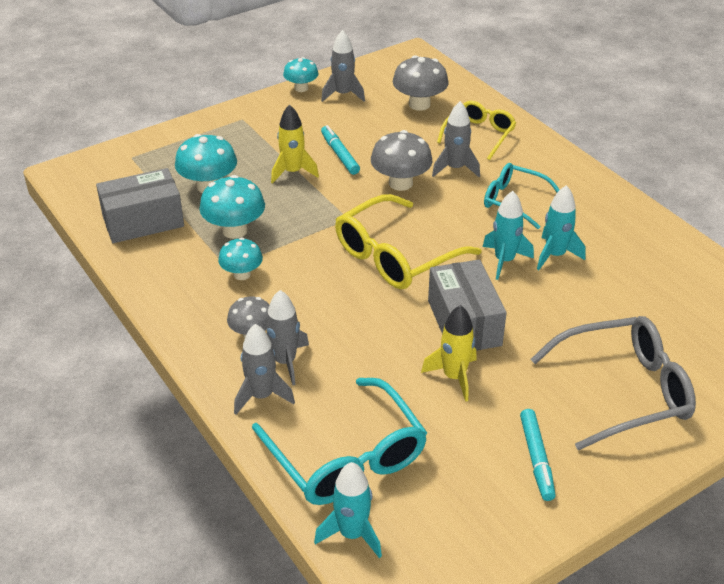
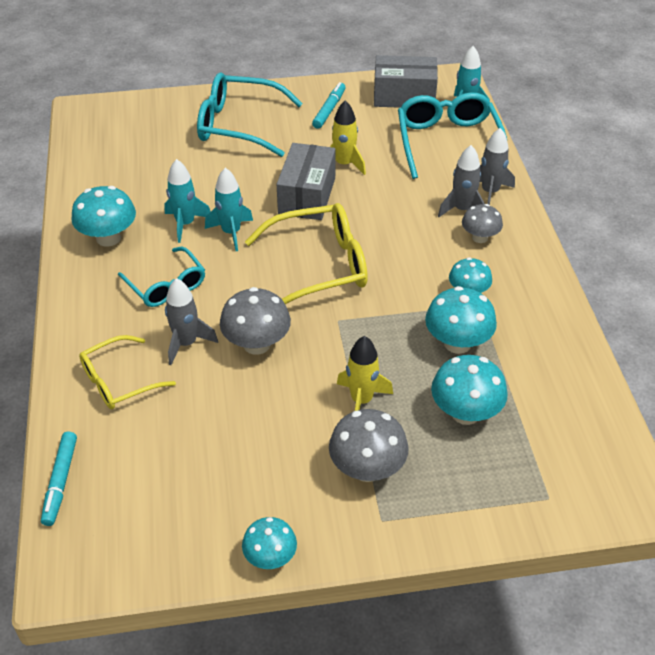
camera: 155 degrees left, 5 degrees up
(143, 221) = (551, 387): grey box -> grey box (404, 96)
(339, 154) = (294, 408): turquoise marker -> turquoise marker (60, 482)
(343, 94) = (222, 519): grey rocket -> none
(419, 104) = (142, 459): grey mushroom -> grey mushroom (367, 469)
(608, 222) = (108, 238): none -> turquoise mushroom
(624, 391) = (239, 125): grey glasses -> turquoise glasses

